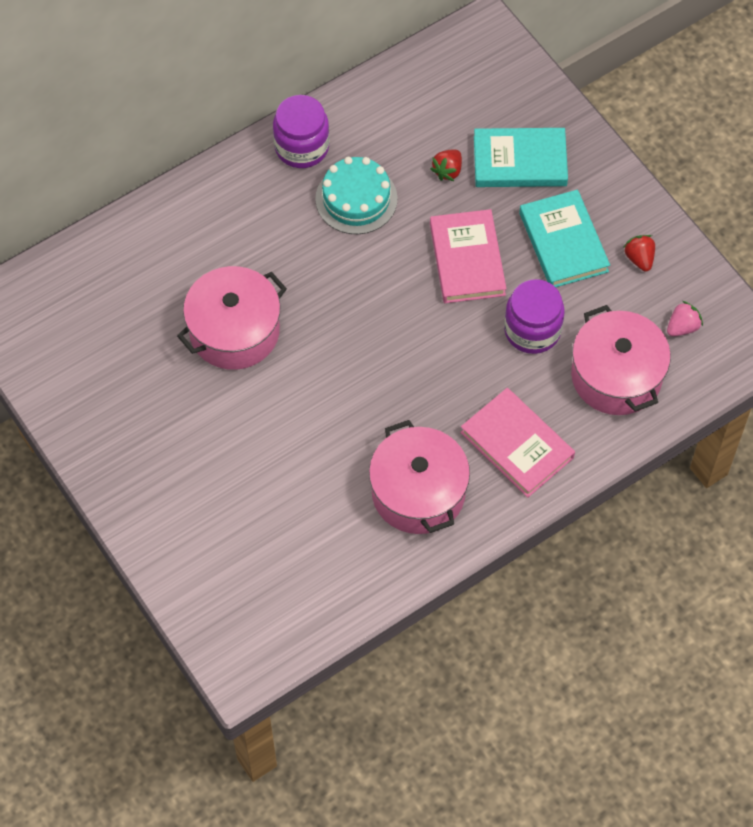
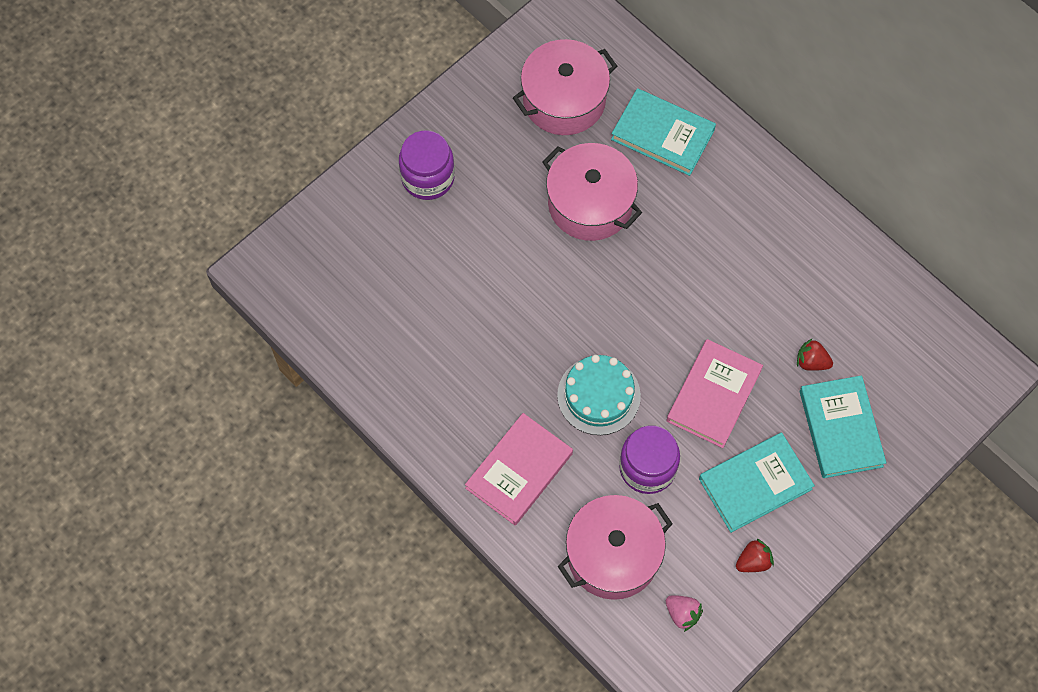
camera: 80 degrees right, 5 degrees up
(171, 251) = (662, 135): none -> turquoise book
(302, 147) = (804, 225): purple jar -> purple jar (428, 177)
(356, 199) = (758, 283): turquoise cake -> turquoise cake (598, 395)
(418, 492) = (454, 389): pink pot -> pink pot (564, 100)
(467, 259) = (714, 395): pink book -> pink book turned 45 degrees counterclockwise

